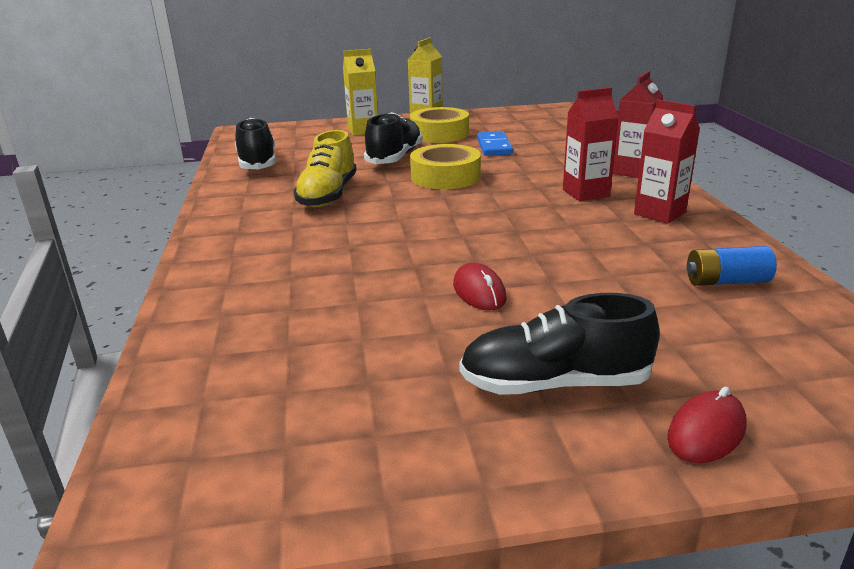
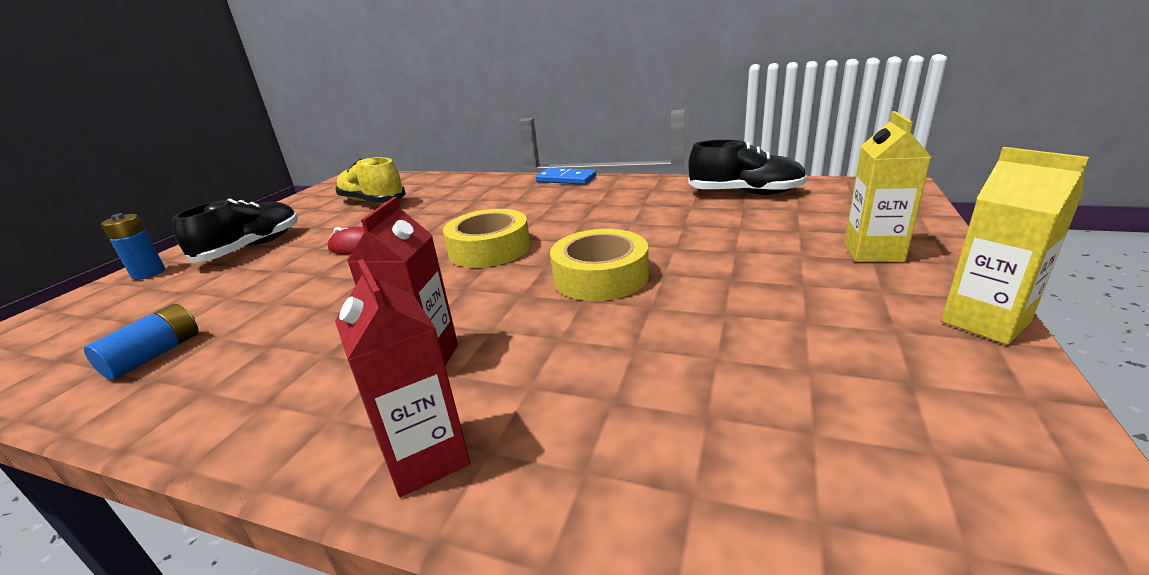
camera: 120 degrees right, 0 degrees up
(328, 195) = (612, 216): yellow shoe -> yellow shoe (372, 202)
(394, 157) = (709, 257): black shoe -> none
(439, 133) = (826, 310): yellow tape -> yellow tape (489, 249)
(494, 146) = (706, 345): blue domino -> blue domino (566, 179)
(659, 213) = (288, 393): red carton -> none
(706, 432) = (149, 273): red mouse -> blue battery

